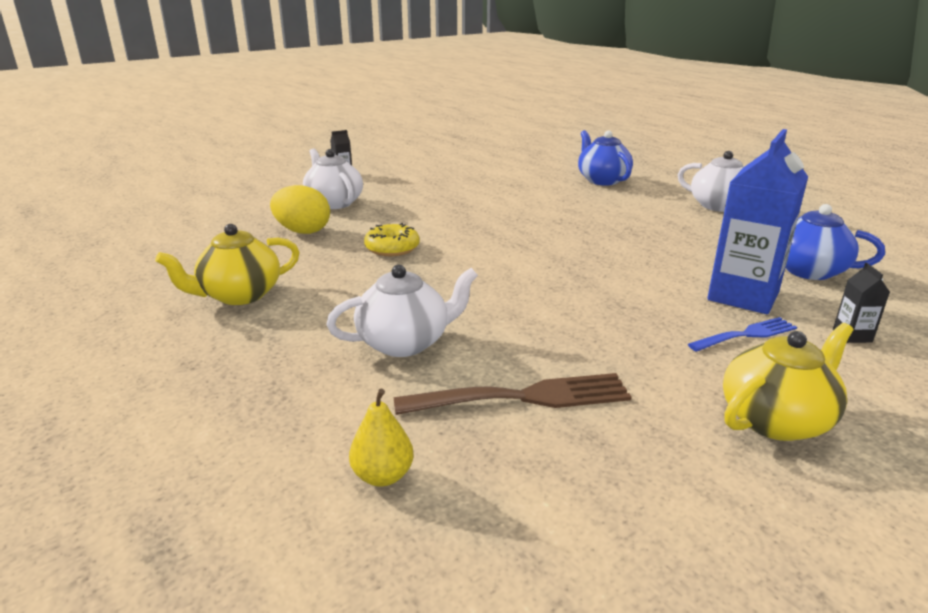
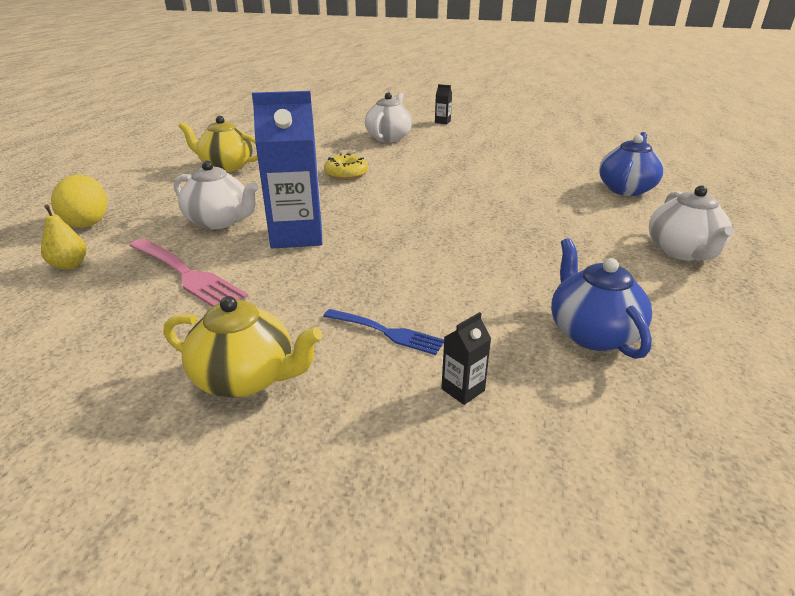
camera: 50 degrees right, 5 degrees up
(302, 231) = (331, 147): yellow egg -> yellow egg (87, 222)
(522, 397) = (186, 275): brown fork -> pink fork
(743, 296) = (468, 313): blue carton -> blue carton (297, 236)

